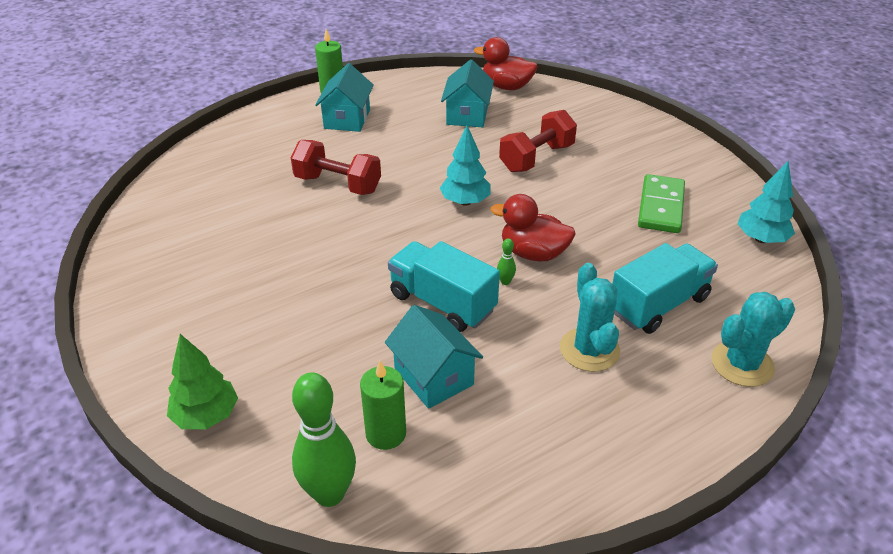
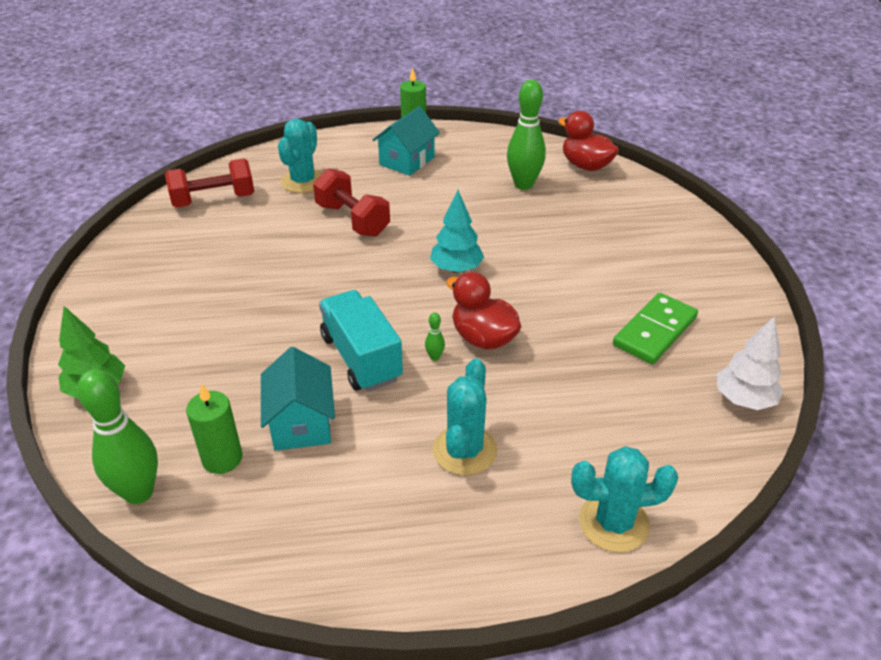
camera: 25 degrees right, 0 degrees up
(261, 161) = (303, 181): none -> turquoise cactus
(467, 115) = (523, 184): turquoise house -> green bowling pin
(536, 158) = (560, 245): red dumbbell -> red dumbbell (214, 200)
(658, 305) = (571, 430): turquoise truck -> none
(761, 239) = (744, 400): turquoise tree -> white tree

